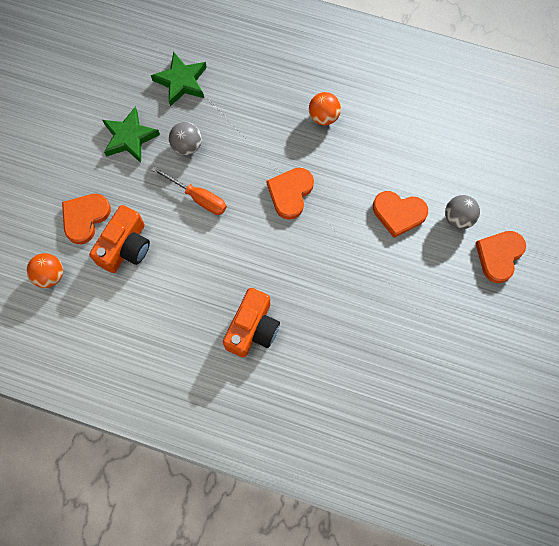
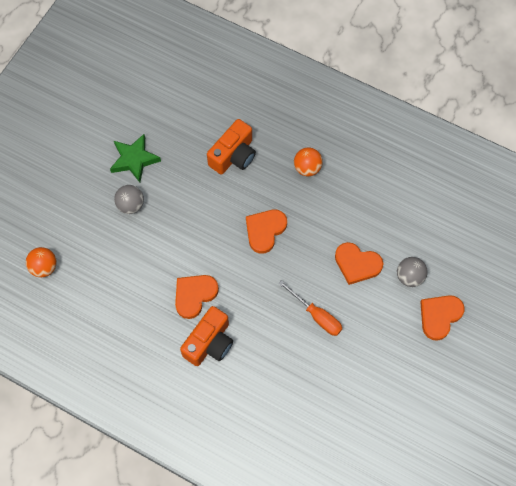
camera: 10 degrees right, 5 degrees down
(85, 218) = (83, 223): orange heart -> orange heart (194, 295)
(125, 247) = (113, 254): orange camera -> orange camera (233, 155)
(181, 82) = (188, 118): green star -> none
(187, 146) = (182, 174): grey ball -> grey ball (131, 205)
(198, 197) = (184, 221): orange screwdriver -> orange screwdriver (316, 315)

